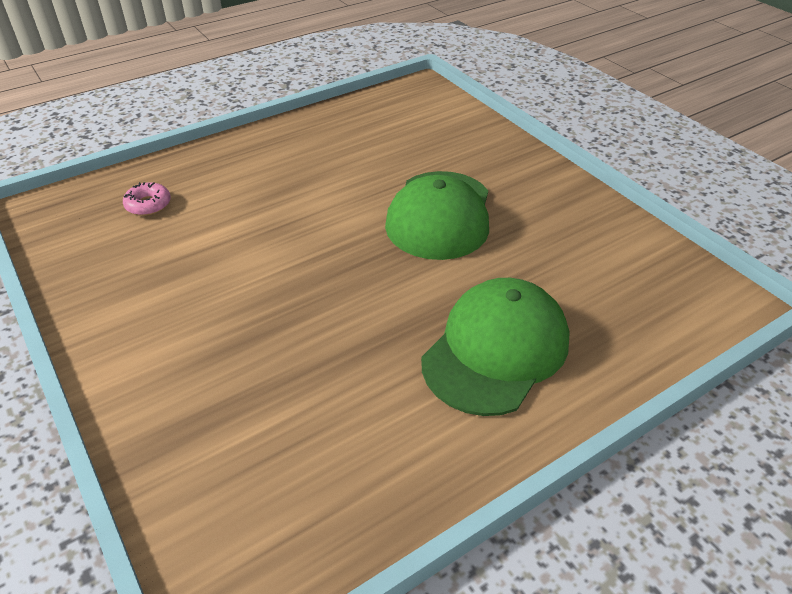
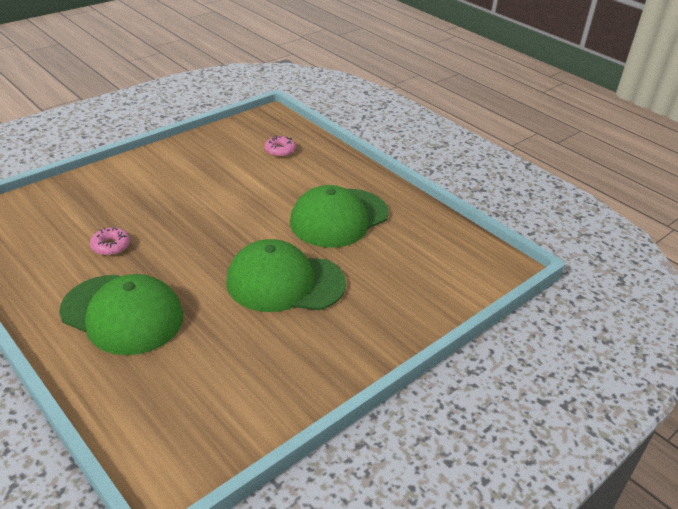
camera: 80 degrees right, 5 degrees down
(324, 169) = (339, 218): none -> green cap
(345, 374) = (111, 246): none -> pink donut

